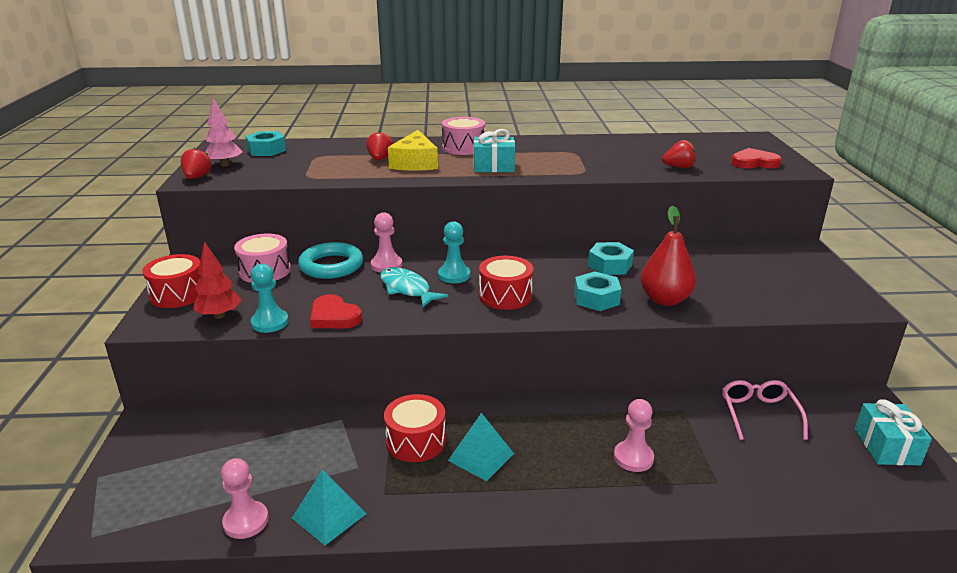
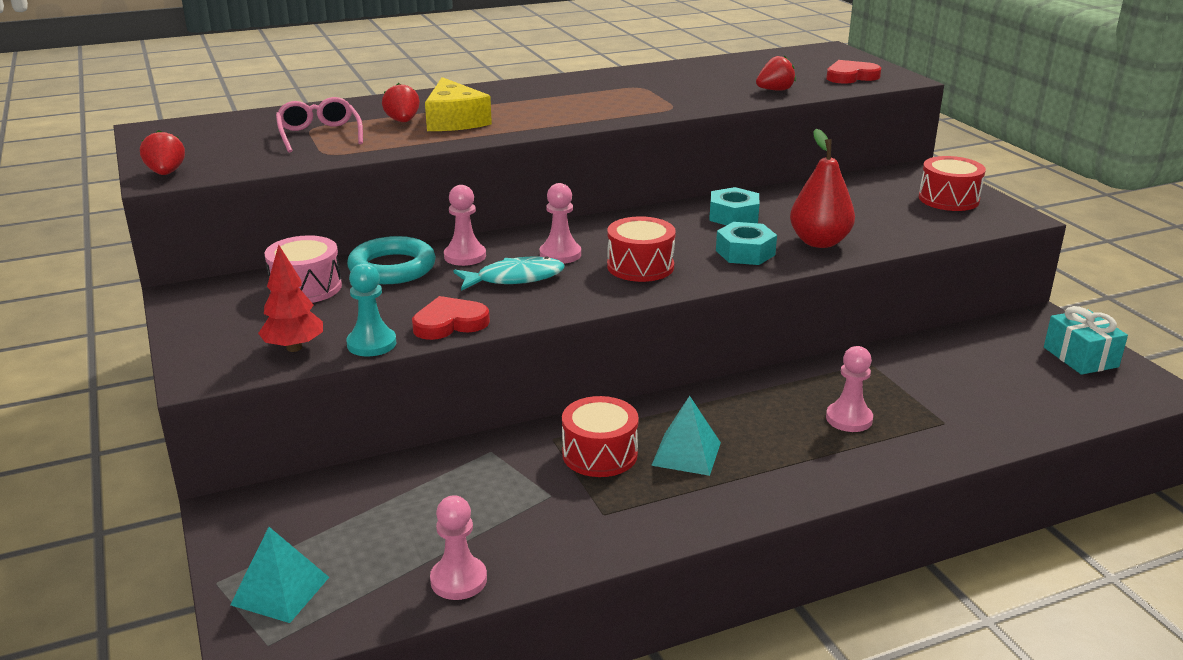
camera: 20 degrees left, 0 degrees up
(178, 294) = (208, 334): red drum -> red drum (948, 199)
(225, 164) = (188, 152): pink tree -> none
(266, 150) = (228, 128): turquoise nut -> none
(329, 515) = (555, 550): turquoise pyramid -> turquoise pyramid (280, 590)
(334, 316) = (449, 323): red heart -> red heart turned 135 degrees clockwise
(407, 289) = (515, 278): turquoise fish -> turquoise fish turned 135 degrees clockwise
(454, 275) = (560, 254): turquoise pawn -> pink pawn
(463, 148) = (499, 96): pink drum -> none
(493, 166) = (559, 113): turquoise gift -> none
(759, 414) = (946, 352): pink glasses -> pink glasses (319, 135)

